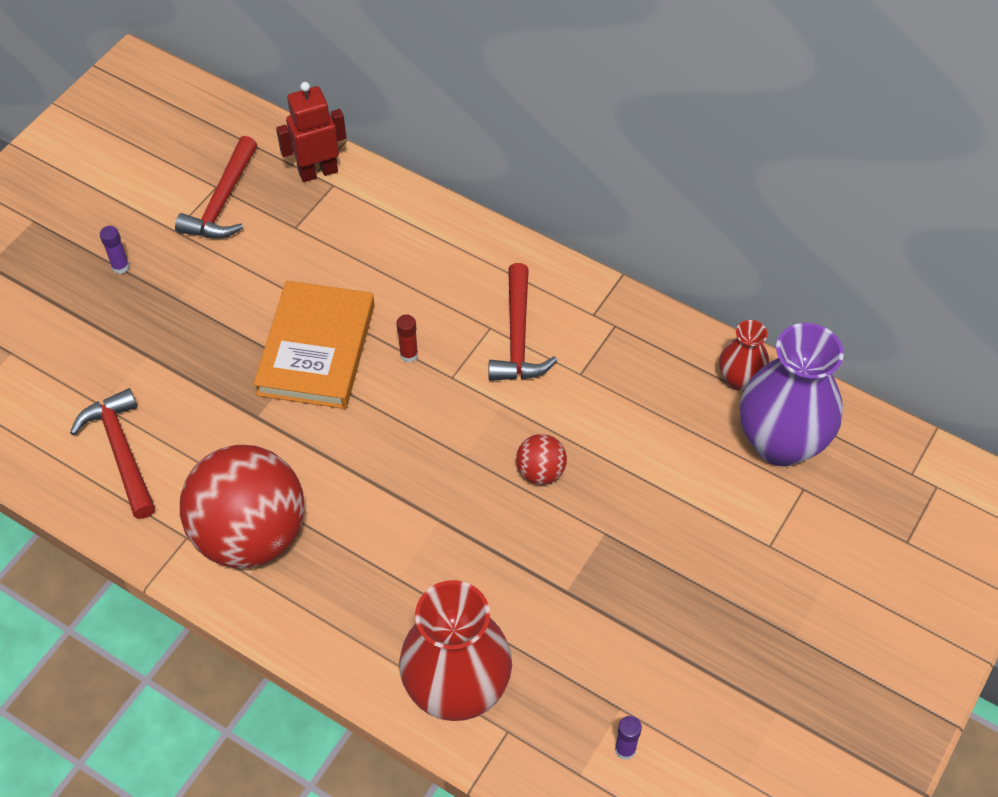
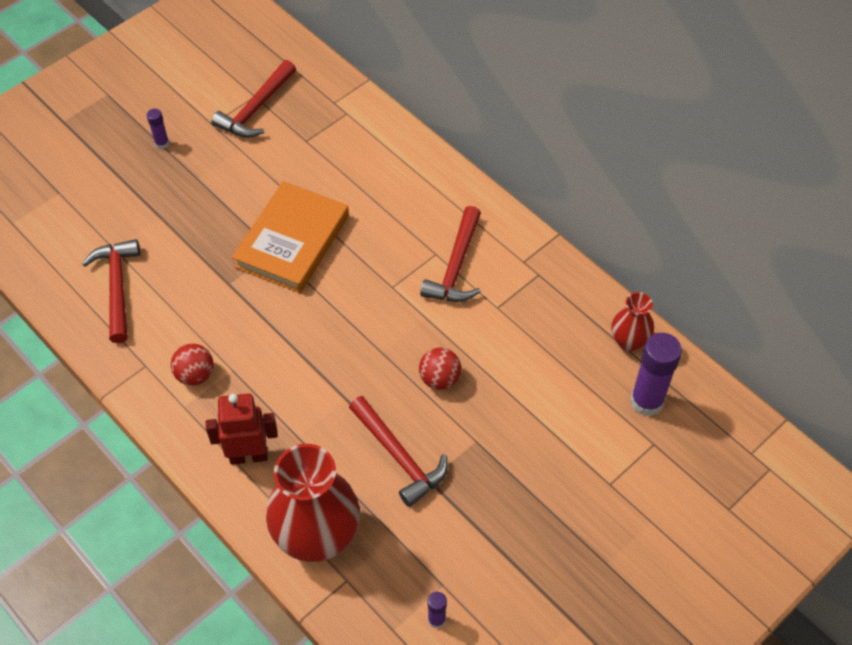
camera: 15 degrees right, 0 degrees up
(251, 534) = (195, 375): red ball -> red ball, size x0.43
(318, 172) = (338, 100): red robot -> red robot (248, 456)
(409, 355) = (363, 261): red glue stick -> none
(523, 572) = (399, 457): none -> red hammer
(780, 442) = (646, 401): purple vase -> purple glue stick

